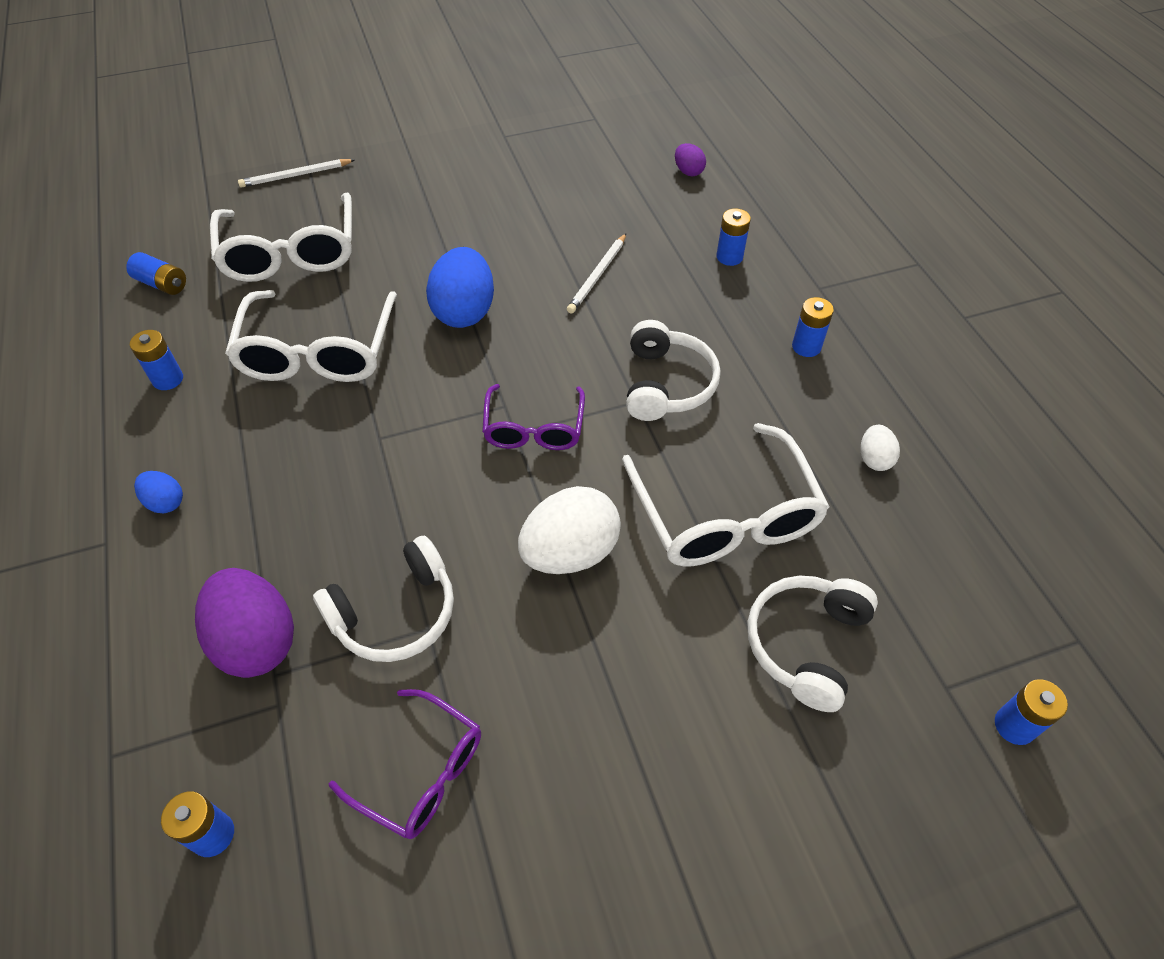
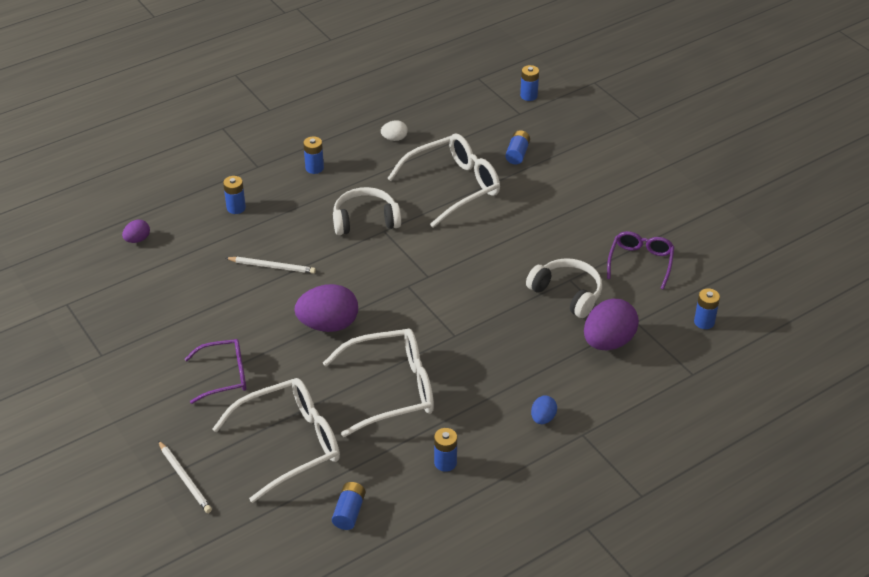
camera: 105 degrees left, 10 degrees down
(464, 311) = (328, 325): blue egg -> purple egg
(534, 428) = (421, 269): purple glasses -> purple glasses (225, 376)
(570, 553) = (501, 238): white egg -> none
(806, 644) = (517, 154): white headphones -> blue battery

